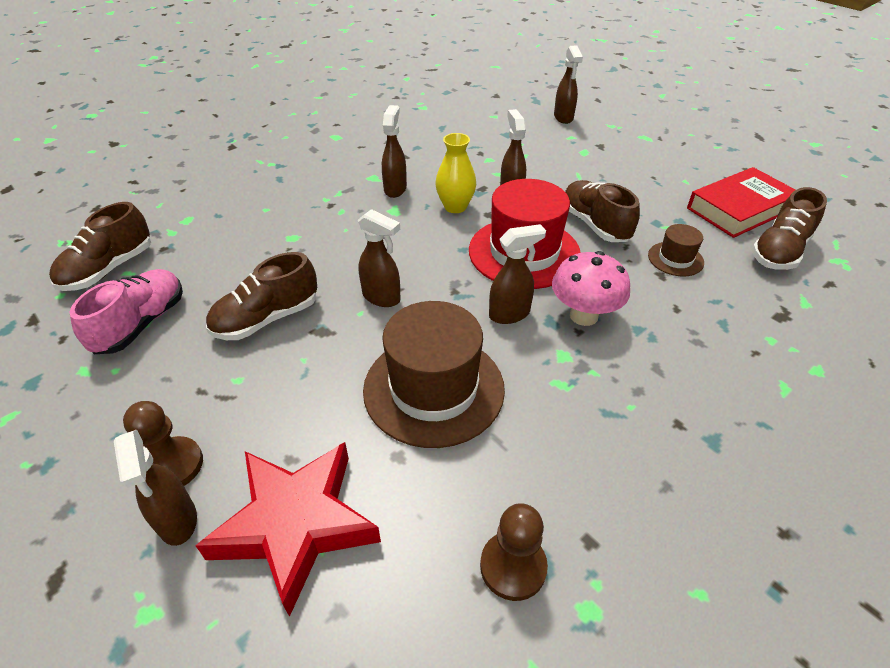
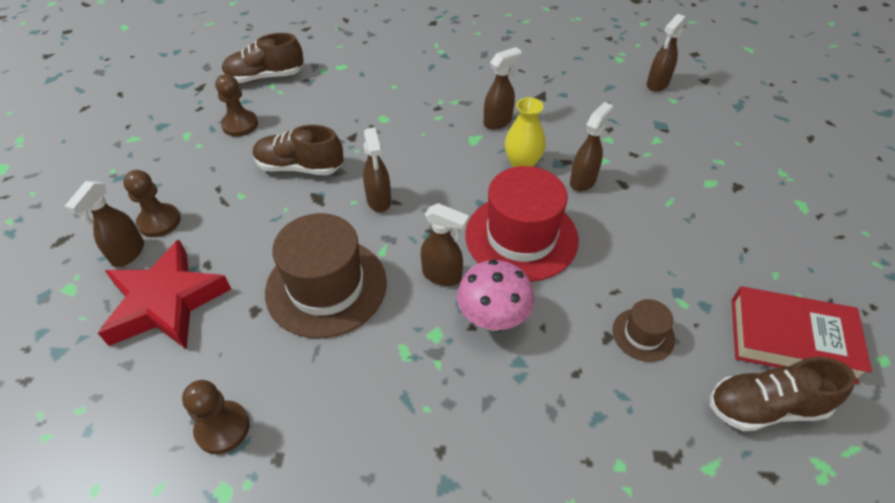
camera: 45 degrees right, 5 degrees up
(141, 324) = (240, 125): pink shoe -> brown pawn
(563, 118) = (741, 138): brown spray bottle -> brown spray bottle (657, 84)
(594, 224) = (615, 254): brown shoe -> none

